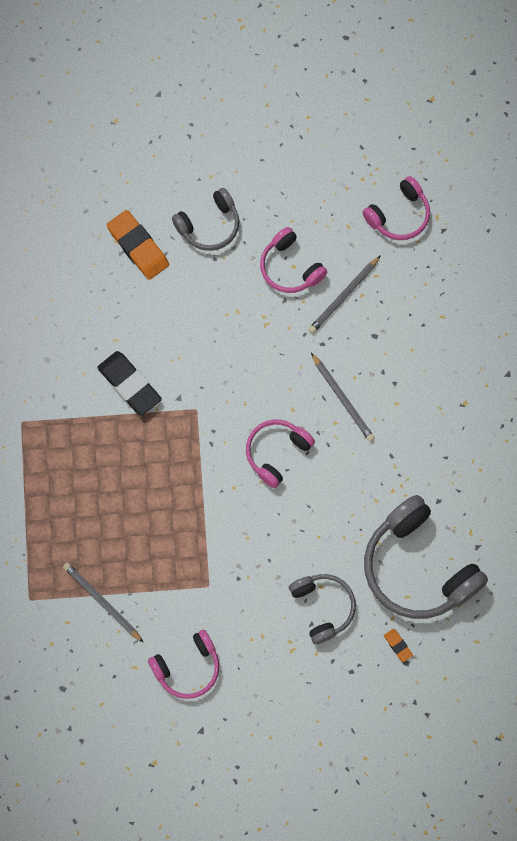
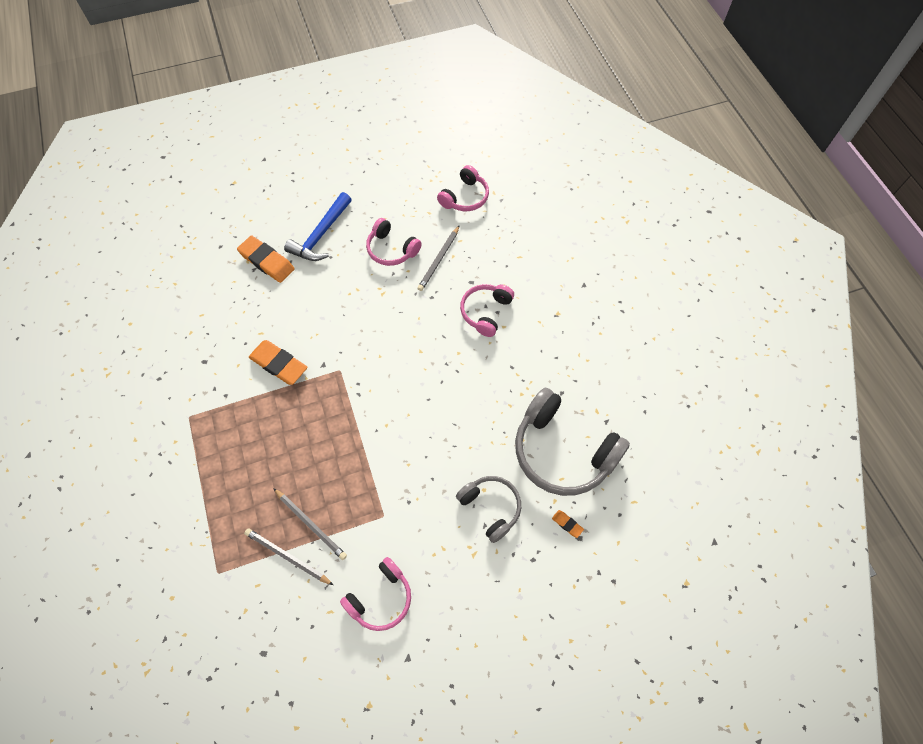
camera: 15 degrees left, 10 degrees down
(129, 385) = (279, 364): black eraser -> orange eraser
(209, 225) = (321, 235): grey headphones -> blue hammer
(276, 453) = (416, 388): pink headphones -> pink headphones (485, 312)
(343, 399) = (459, 333): grey pencil -> grey pencil (311, 524)

